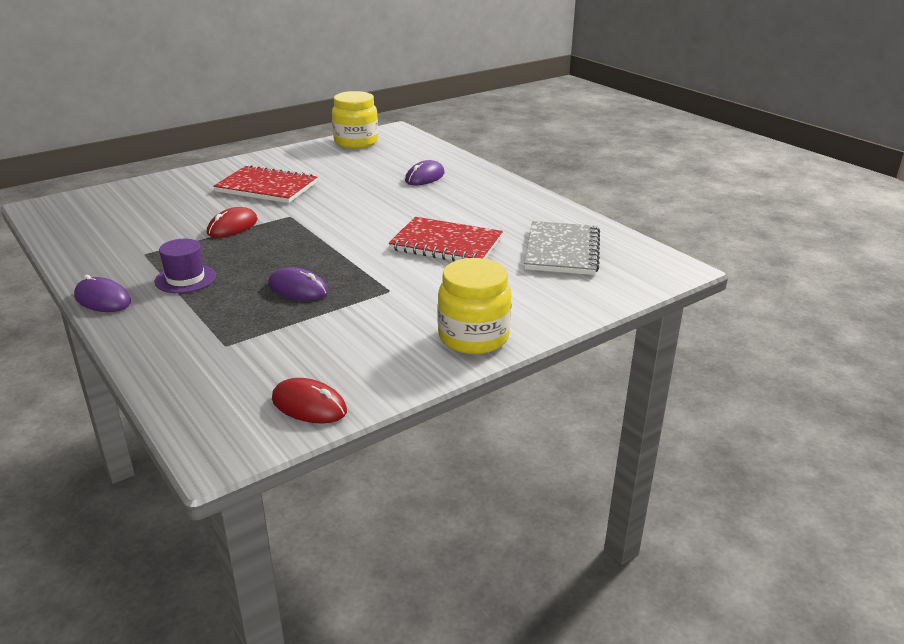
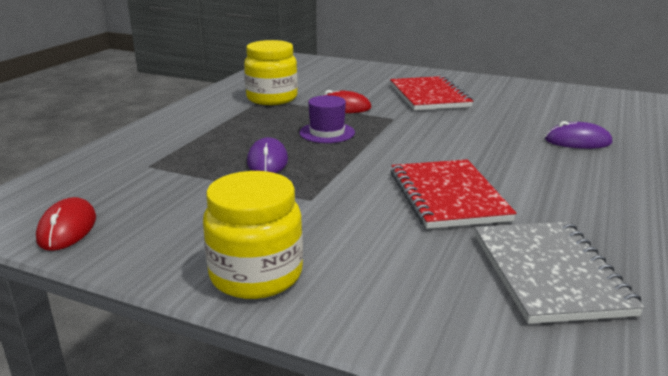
camera: 60 degrees right, 5 degrees down
(102, 299) = (184, 110): purple mouse -> none
(185, 279) = (239, 121): purple hat -> purple hat (327, 133)
(356, 142) = (583, 95): yellow jar -> yellow jar (272, 98)
(562, 251) = (549, 273): grey notebook -> grey notebook turned 75 degrees counterclockwise

